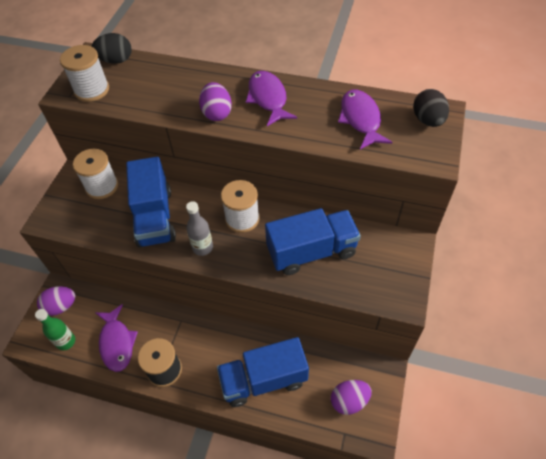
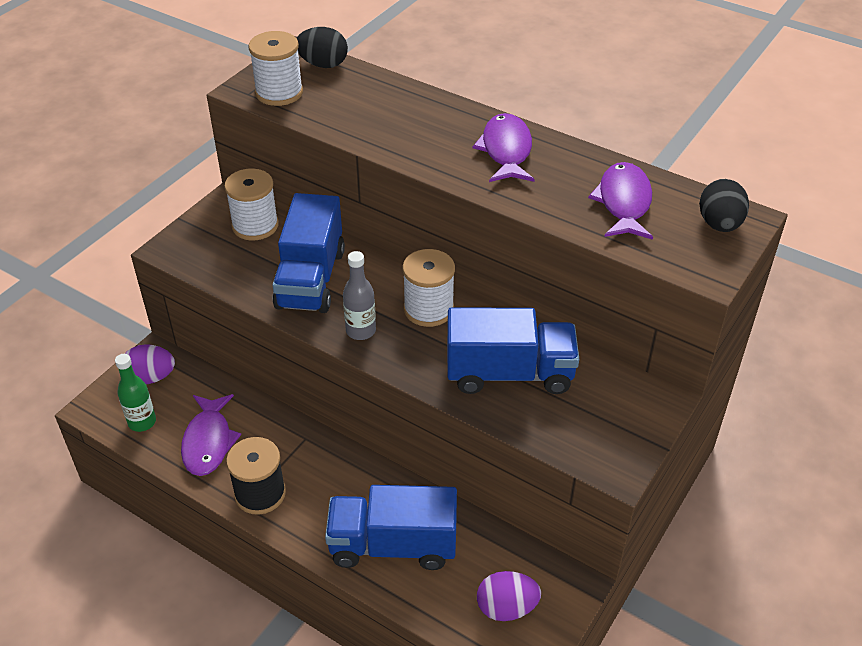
camera: 15 degrees right, 10 degrees down
(217, 113) = (429, 153): purple egg -> none

